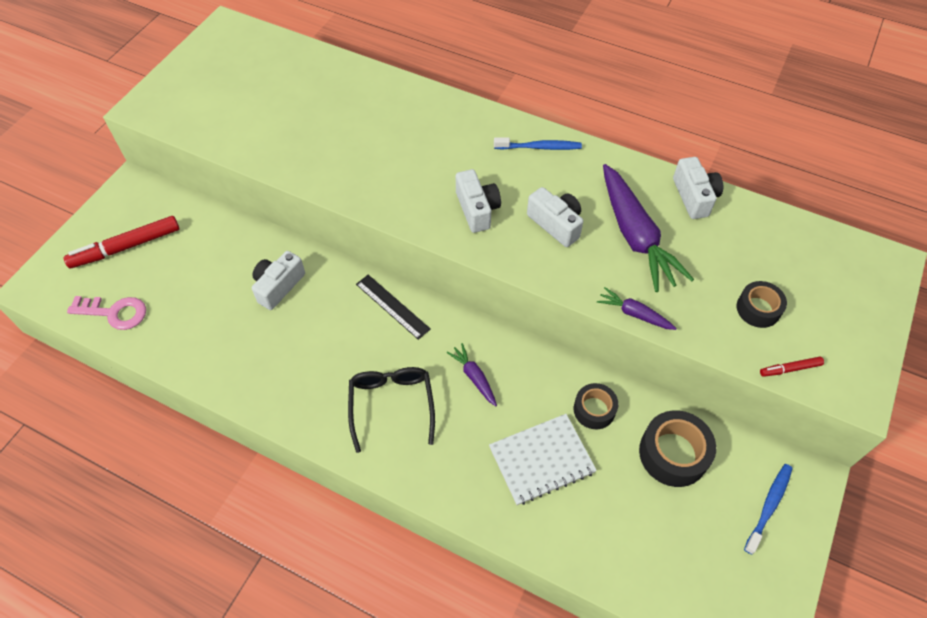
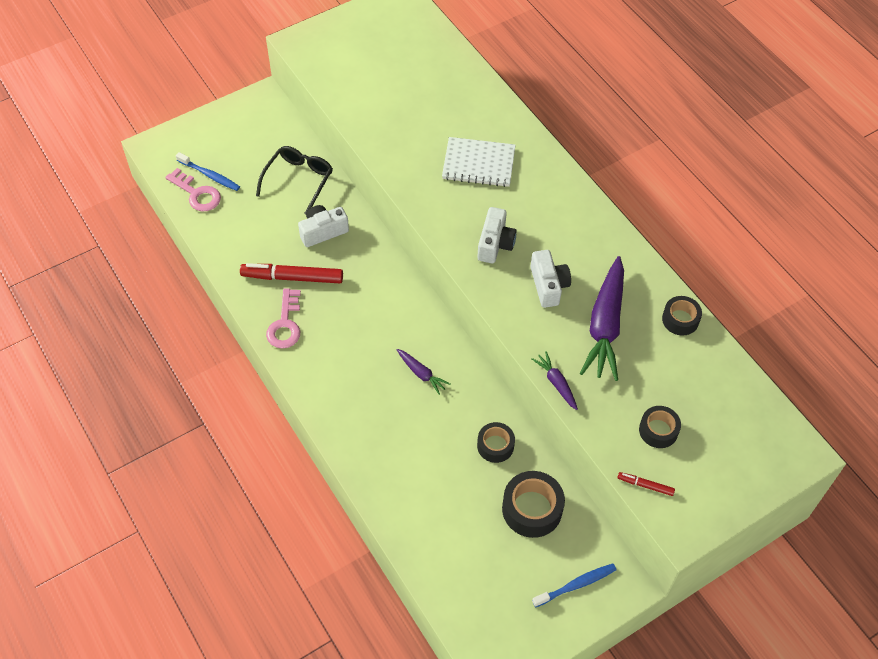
camera: 30 degrees right, 0 degrees up
(126, 247) = (232, 147): red marker -> red marker (292, 278)
(299, 401) = (285, 324): none -> pink key
(391, 405) = (347, 362): black glasses -> black glasses (298, 181)
(392, 306) = (397, 290): black ruler -> none
(474, 377) = (421, 374): purple carrot -> purple carrot turned 135 degrees clockwise
(539, 147) = (583, 217): blue toothbrush -> blue toothbrush (210, 175)
(541, 460) = (429, 458): white notebook -> white notebook (478, 163)
(694, 197) = (680, 319): white camera -> black tape

